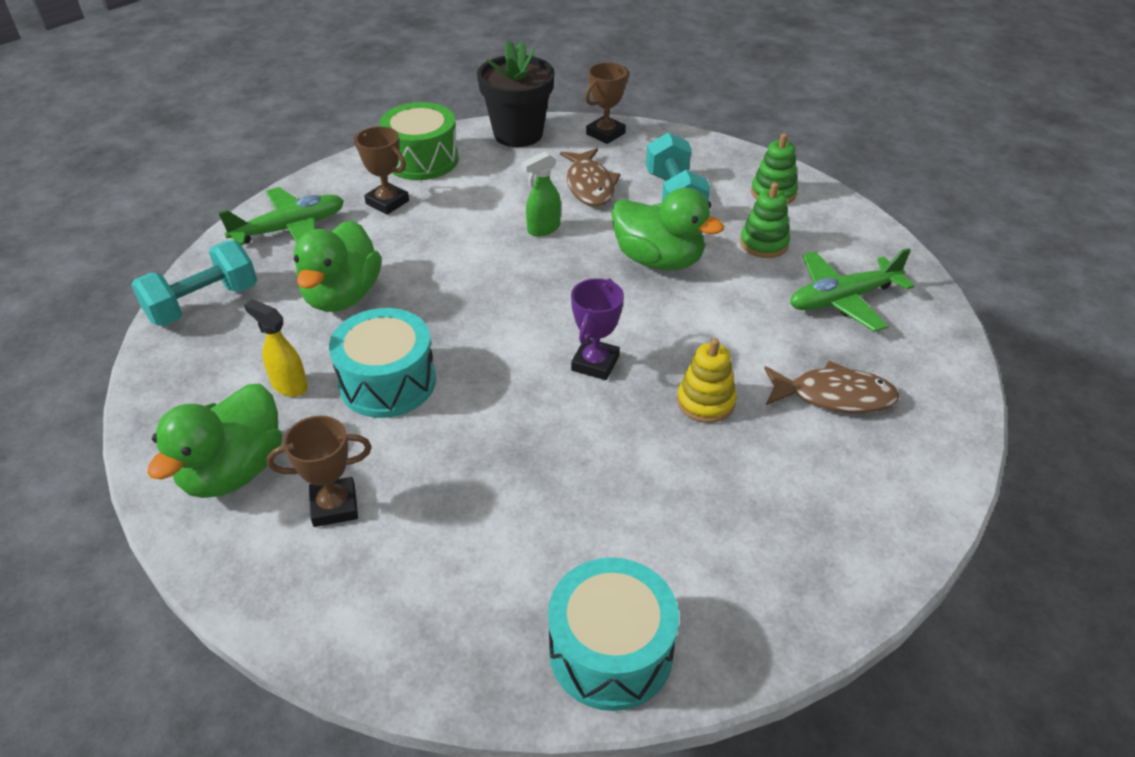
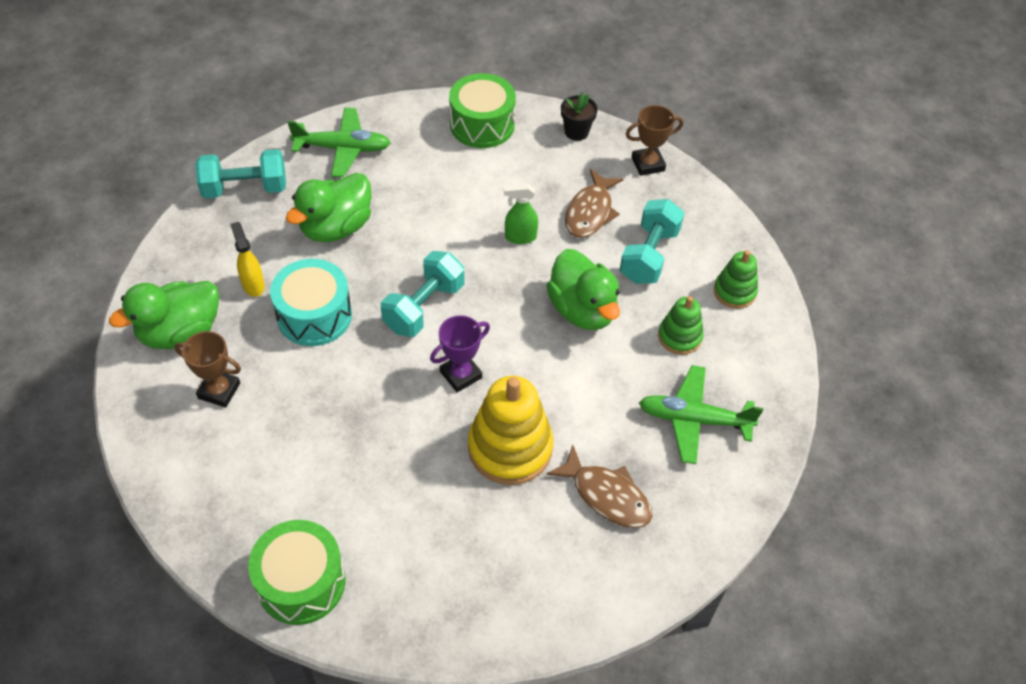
camera: 30 degrees right, 10 degrees up
(387, 202) = (426, 156): brown trophy -> none
(502, 323) = (424, 307): none -> turquoise dumbbell
(518, 134) = (576, 132): black flower pot -> black flower pot, size x0.53
(610, 651) = (301, 582): turquoise drum -> green drum
(705, 402) = (510, 448): yellow stacking toy -> yellow stacking toy, size x1.77

